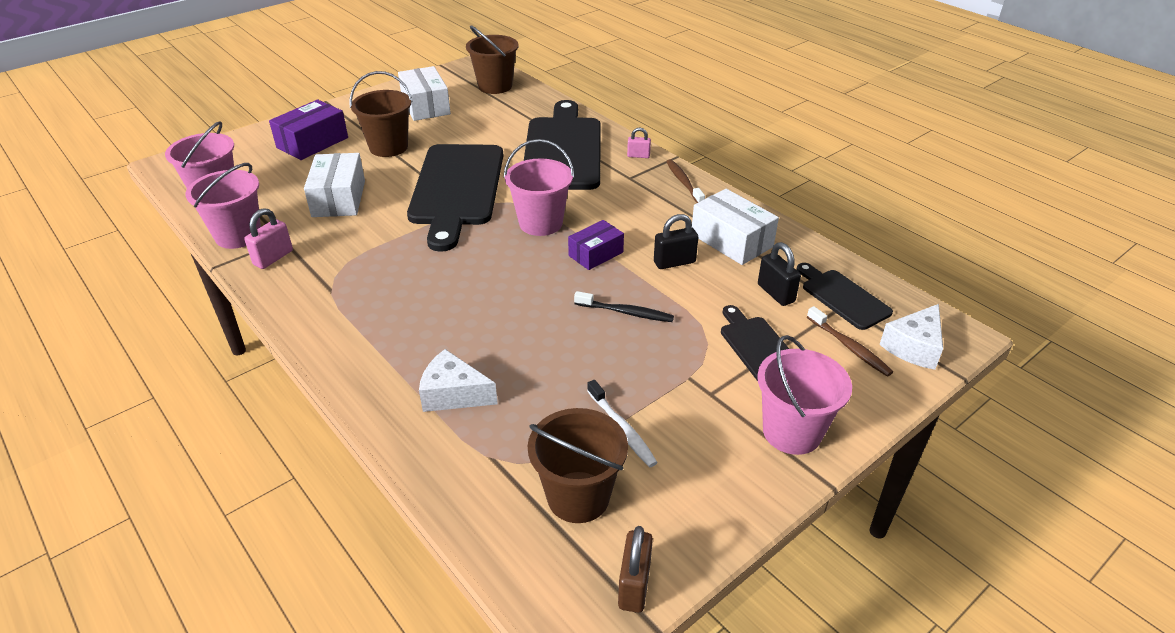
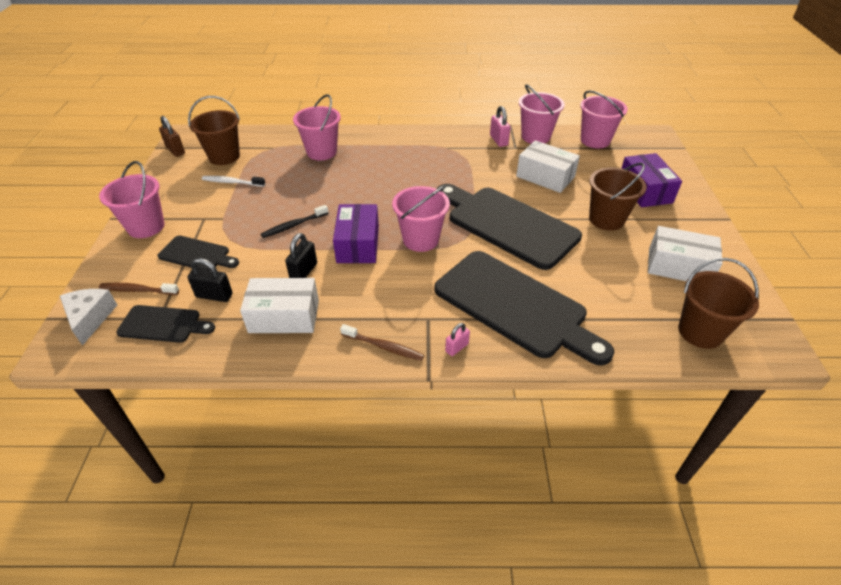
camera: 130 degrees right, 5 degrees up
(453, 394) = (321, 152): white cheese -> pink bucket
(596, 254) = (358, 244): purple box -> purple box, size x1.53

